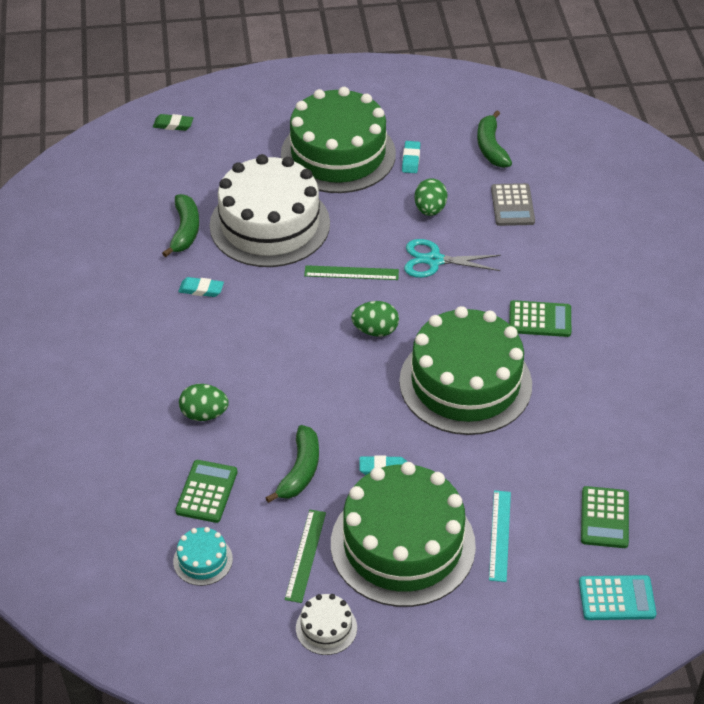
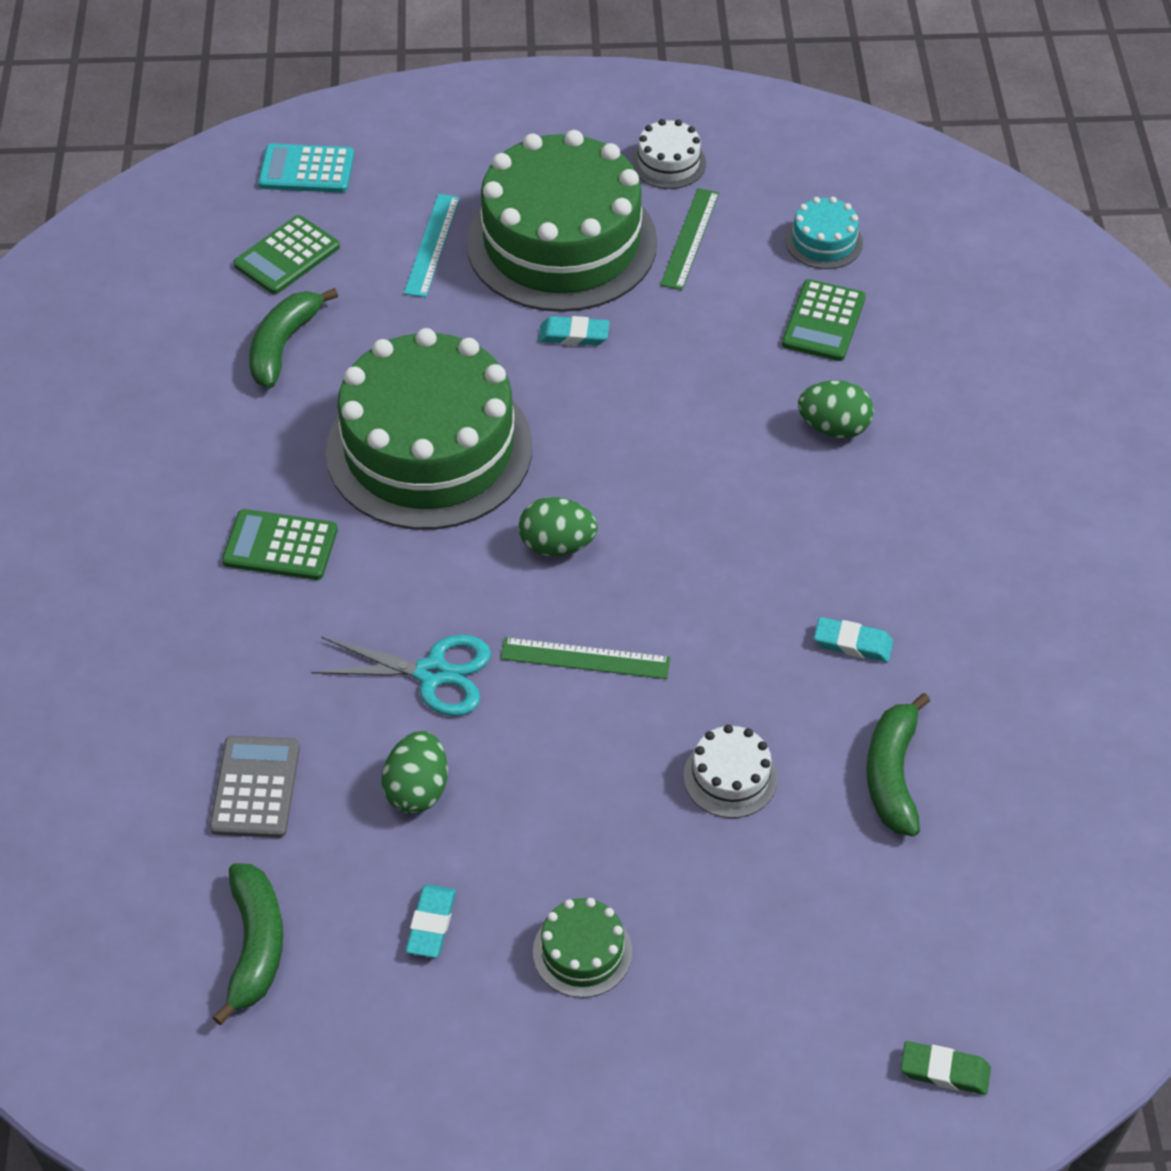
camera: 175 degrees left, 5 degrees up
(270, 224) = (730, 777): white cake -> white cake, size x0.41
(300, 471) = (692, 340): green banana -> green banana (283, 345)
(338, 154) = (582, 952): green cake -> green cake, size x0.41
(604, 518) = (287, 256): green calculator -> green calculator turned 150 degrees counterclockwise

